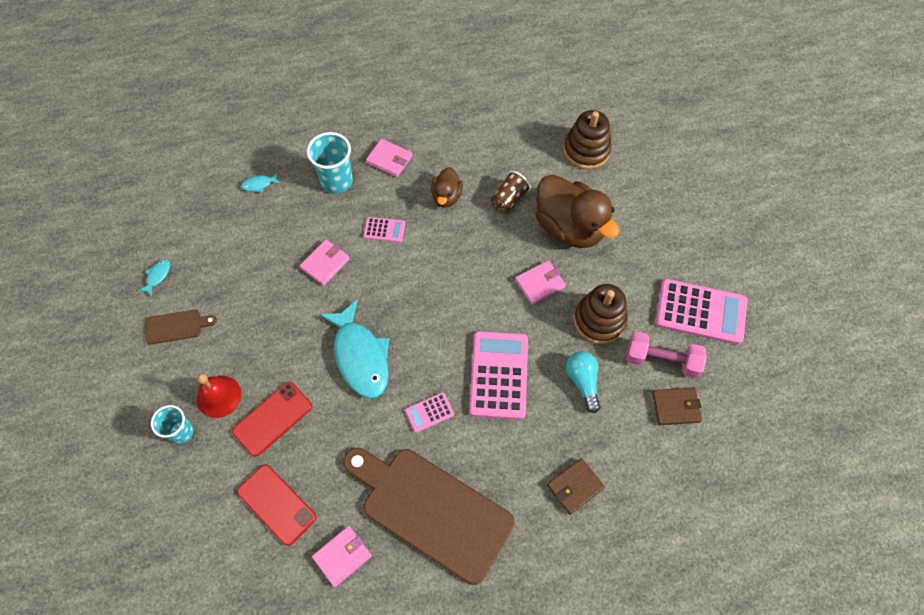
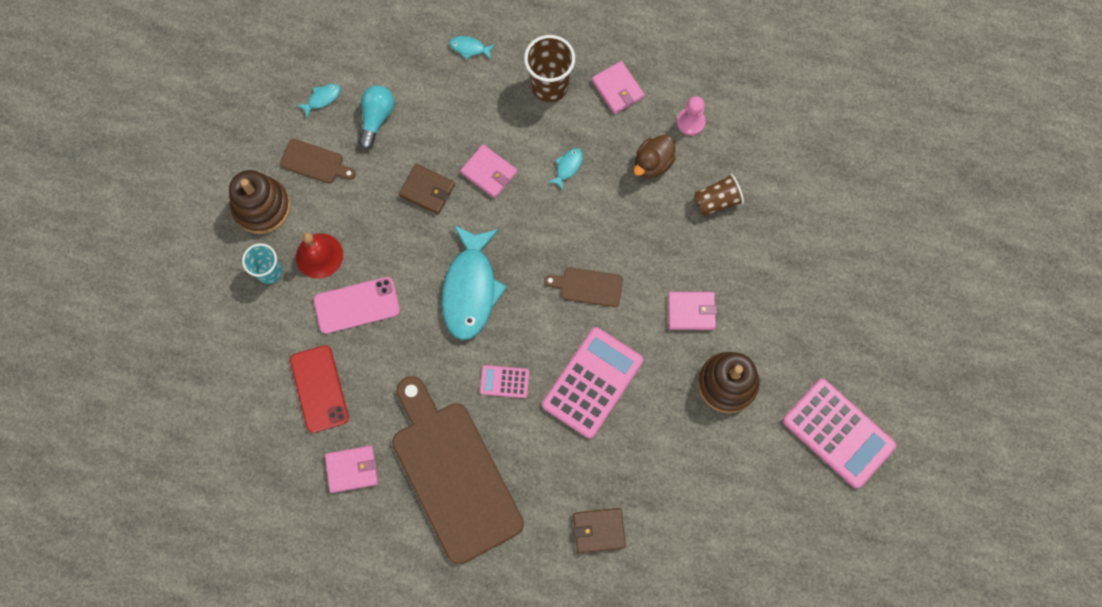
camera: 30 degrees right, 10 degrees up
(272, 418) = (357, 305): red phone -> pink phone
(325, 263) = (489, 172): pink wallet -> pink wallet turned 60 degrees clockwise
(337, 181) = (549, 86): turquoise cup -> brown cup
(384, 230) = (567, 167): pink calculator -> turquoise fish
(452, 306) = (588, 287): none -> brown cutting board
(456, 156) = (690, 122): none -> pink pawn
(569, 227) = (760, 267): brown duck -> none
(582, 382) = (670, 435): turquoise light bulb -> turquoise light bulb (376, 118)
(586, 150) = (835, 189): brown stacking toy -> brown stacking toy (262, 207)
(661, 360) = (764, 459): pink dumbbell -> none
(675, 407) = (746, 513): brown wallet -> brown wallet (427, 190)

